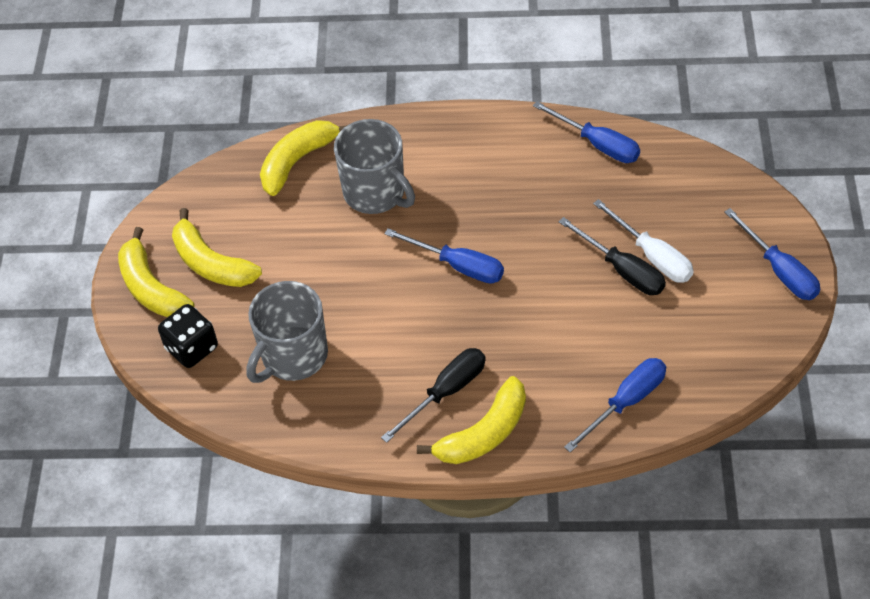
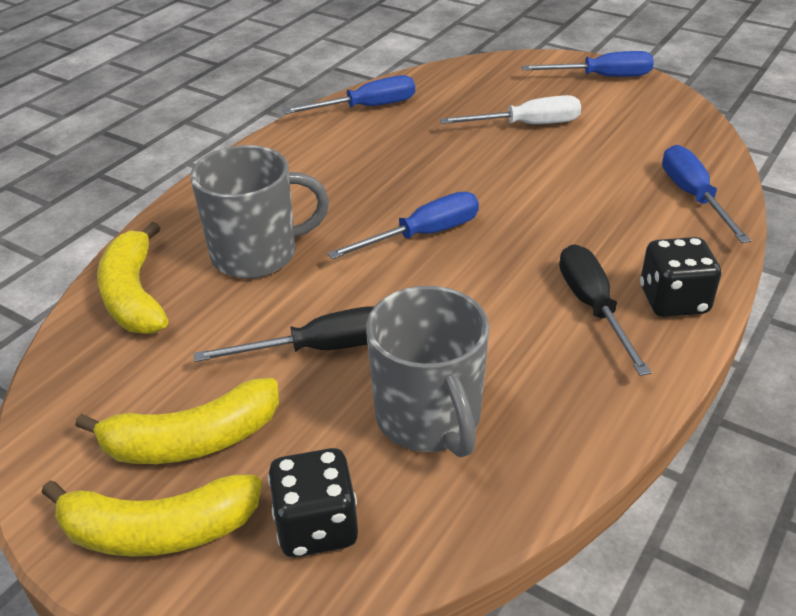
camera: 60 degrees left, 15 degrees down
(484, 433) = (673, 301): yellow banana -> black dice
(622, 270) = (528, 145): black screwdriver -> black screwdriver (319, 348)

